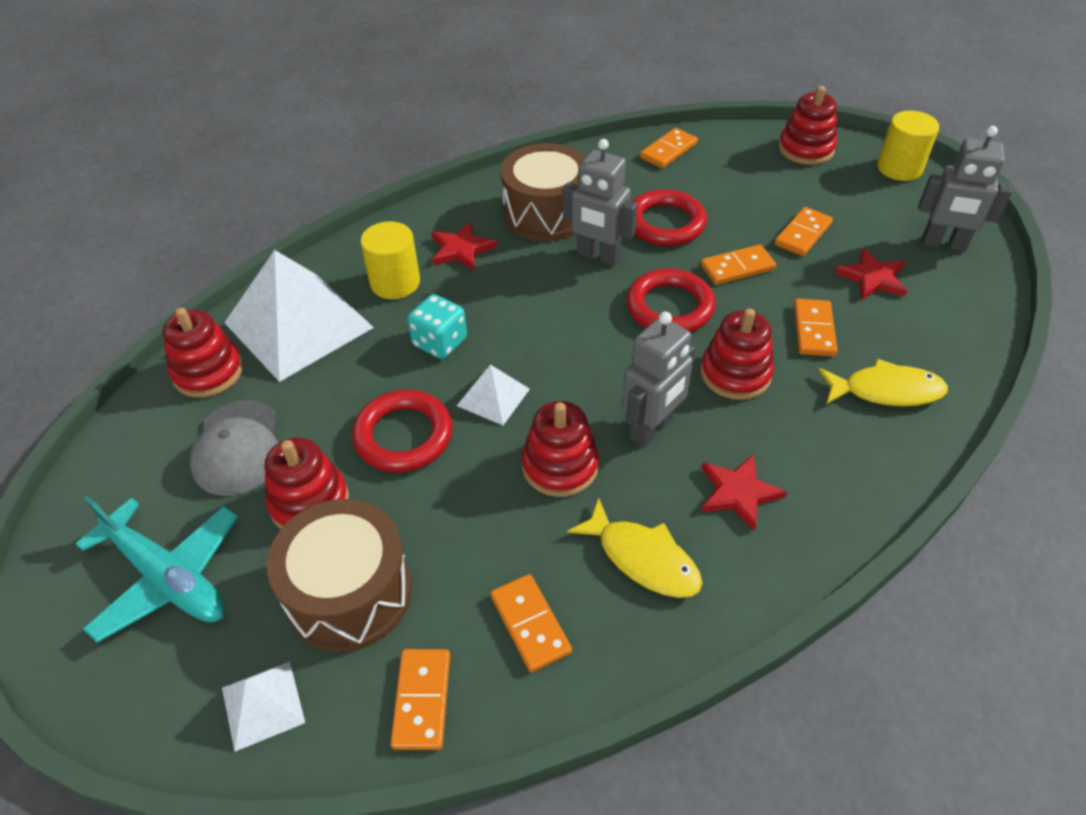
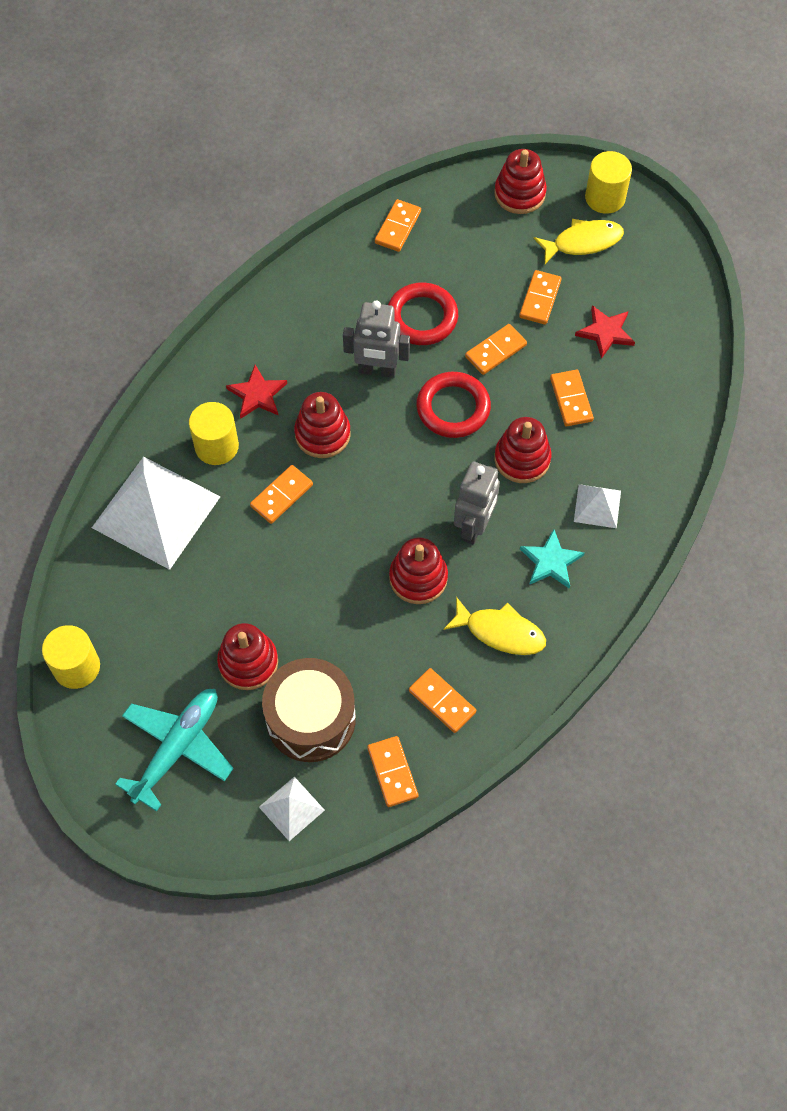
camera: 20 degrees left, 15 degrees up
(117, 451) = (76, 667): none -> yellow cylinder
(168, 577) = (177, 748): turquoise plane -> turquoise plane turned 75 degrees counterclockwise
(208, 372) = (106, 578): red stacking toy -> red stacking toy (322, 434)
(237, 448) = (169, 636): grey cap -> none
(403, 436) = (291, 588): red ring -> none
(440, 342) = (281, 495): turquoise dice -> orange domino
(493, 397) = (345, 534): white pyramid -> white pyramid (597, 506)
(546, 213) = (315, 333): brown drum -> none
(738, 493) = (551, 561): red star -> turquoise star
(886, 391) = (636, 443): yellow fish -> yellow fish (583, 242)
(943, 244) = (655, 280): grey robot -> none

